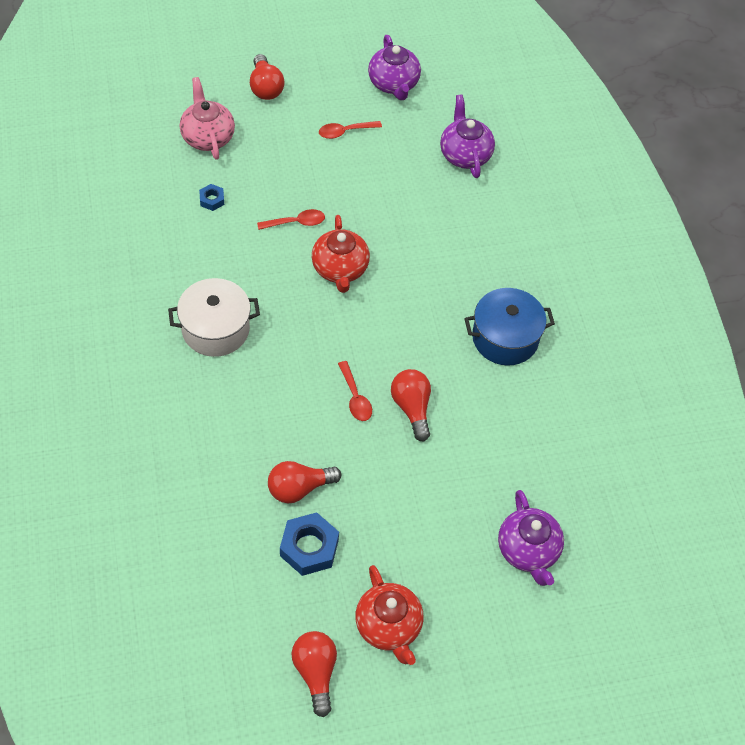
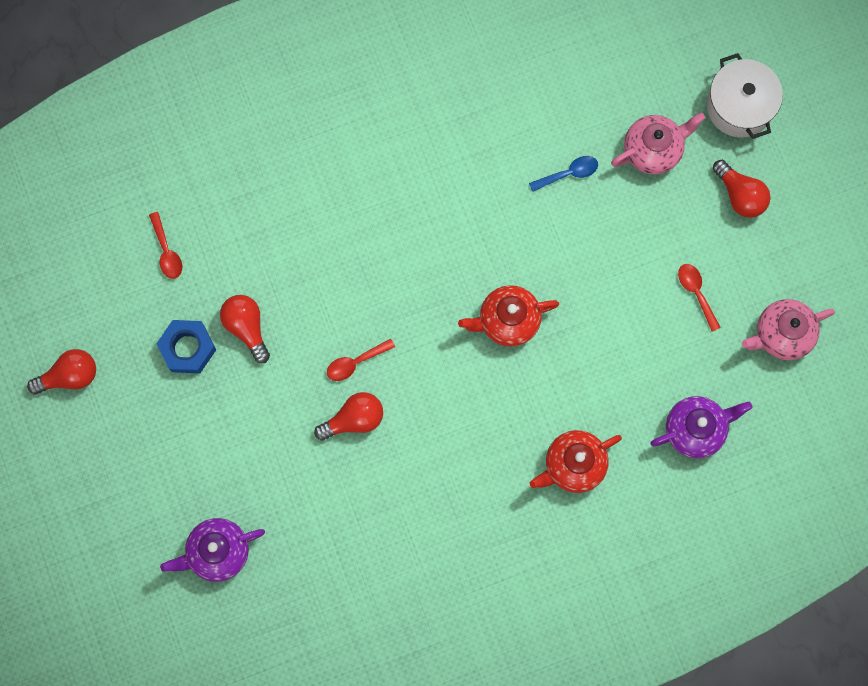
camera: 85 degrees right, 20 degrees up
(212, 200) = (568, 173): blue nut -> blue spoon
(215, 329) = (408, 213): white pot -> white pot (739, 106)
(265, 87) = (740, 195): red light bulb -> red light bulb turned 105 degrees counterclockwise
(296, 222) = (558, 265): red spoon -> red spoon (167, 251)
(388, 626) = (122, 433): red teapot -> red teapot (573, 465)
(393, 84) = (782, 334): purple teapot -> pink teapot
(505, 338) = (456, 503): blue pot -> none

